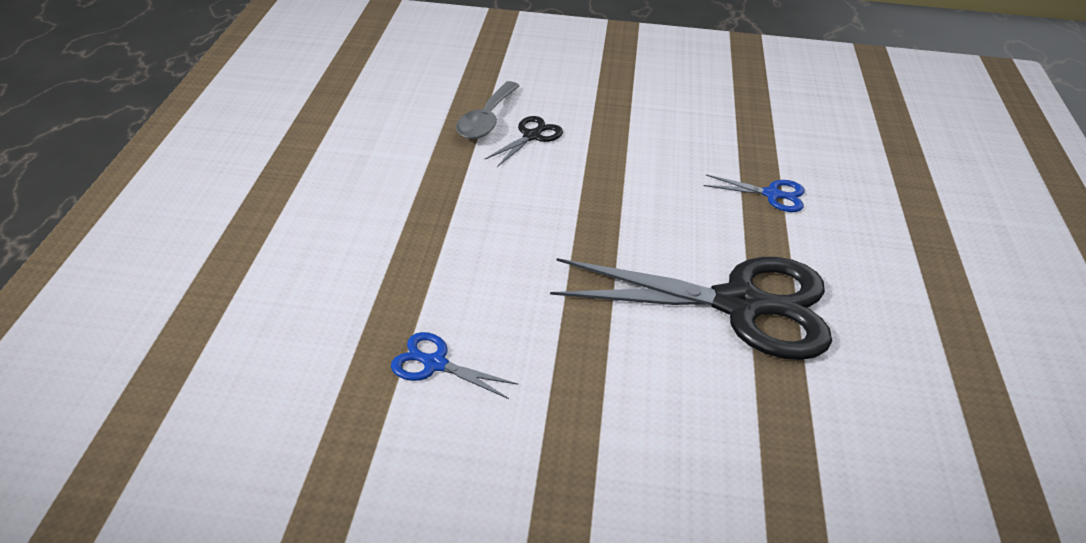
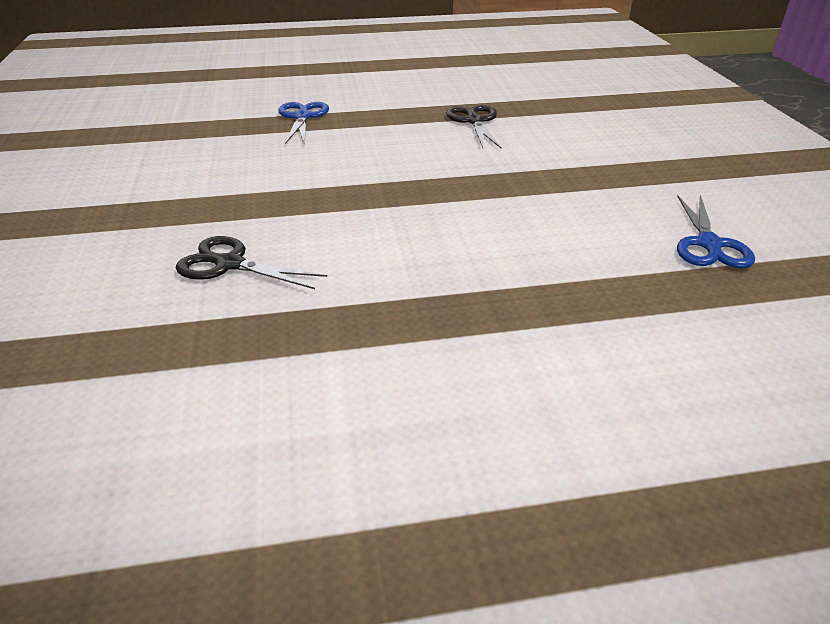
camera: 105 degrees left, 5 degrees down
(486, 120) = (188, 316): grey spoon -> none
(741, 305) = (474, 121): black scissors -> black scissors, size x0.42

